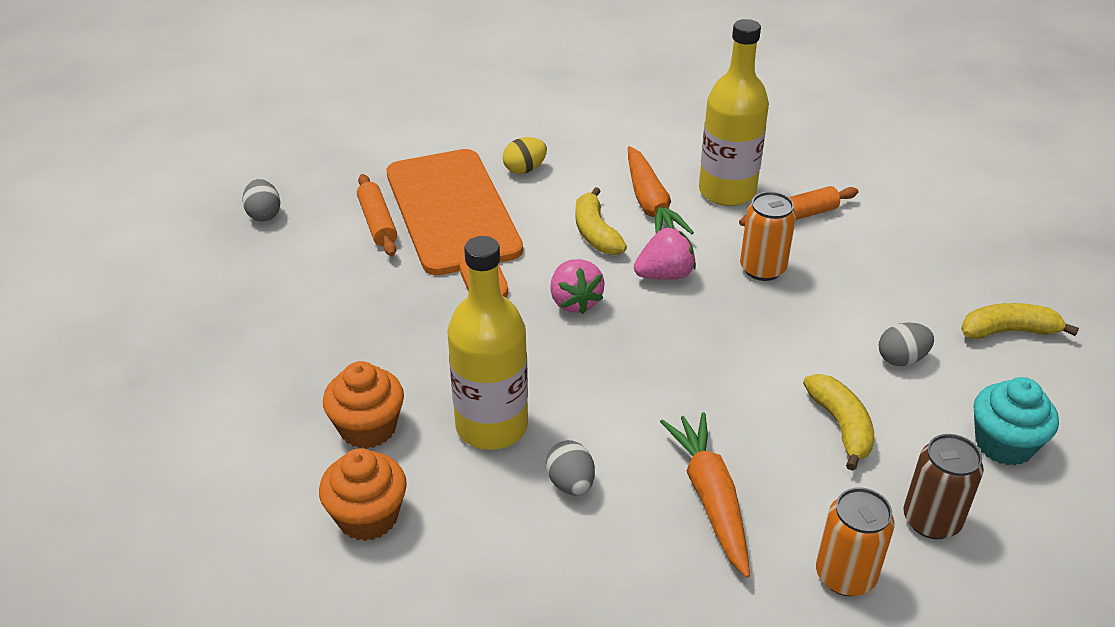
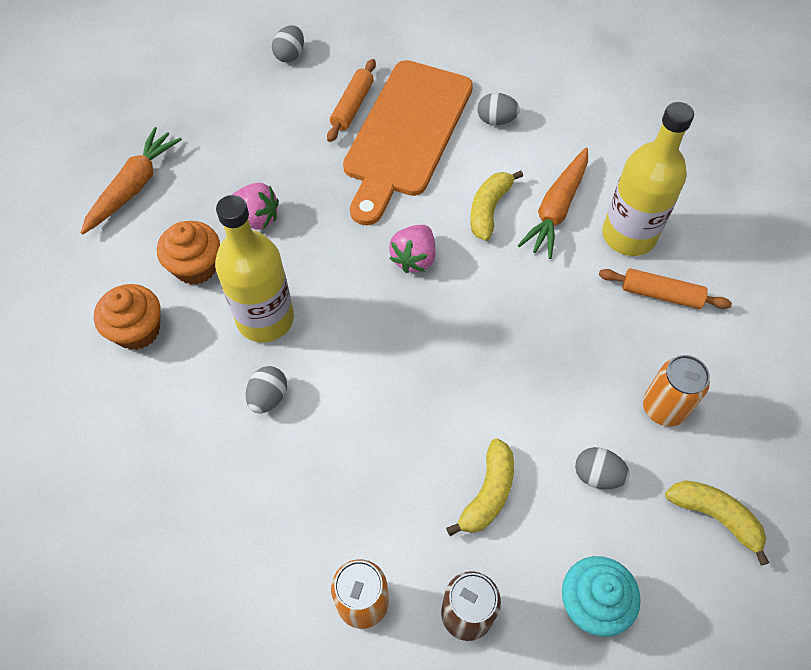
camera: 40 degrees right, 20 degrees up
(524, 169) = (496, 120): yellow egg -> grey egg
(665, 275) = (500, 279): pink strawberry -> pink strawberry (256, 218)
(710, 498) = (340, 476): orange carrot -> orange carrot (133, 187)
(762, 269) = (578, 323): orange can -> orange can (664, 408)

